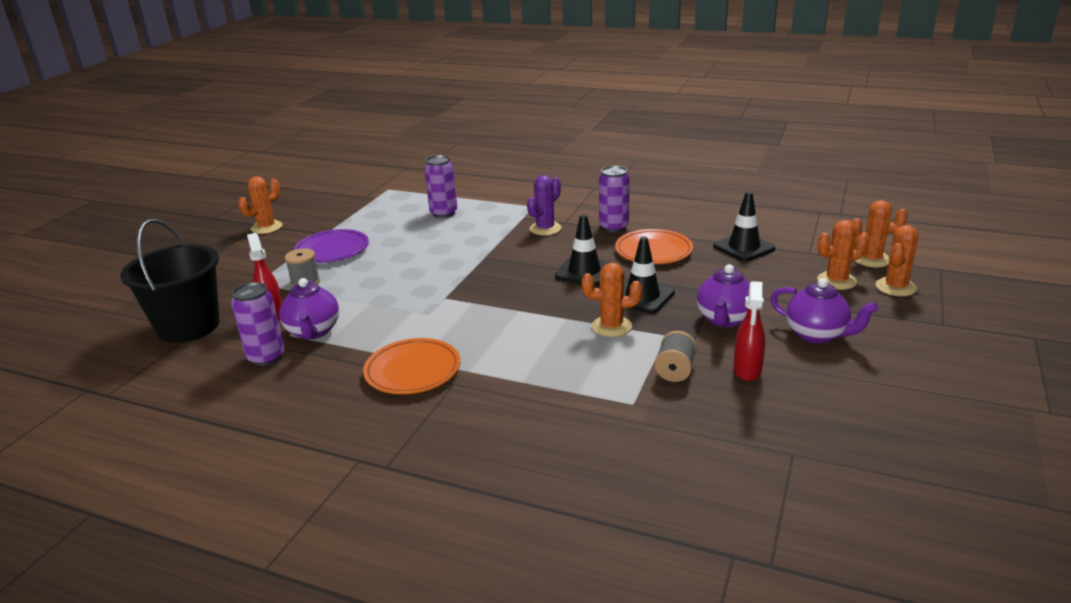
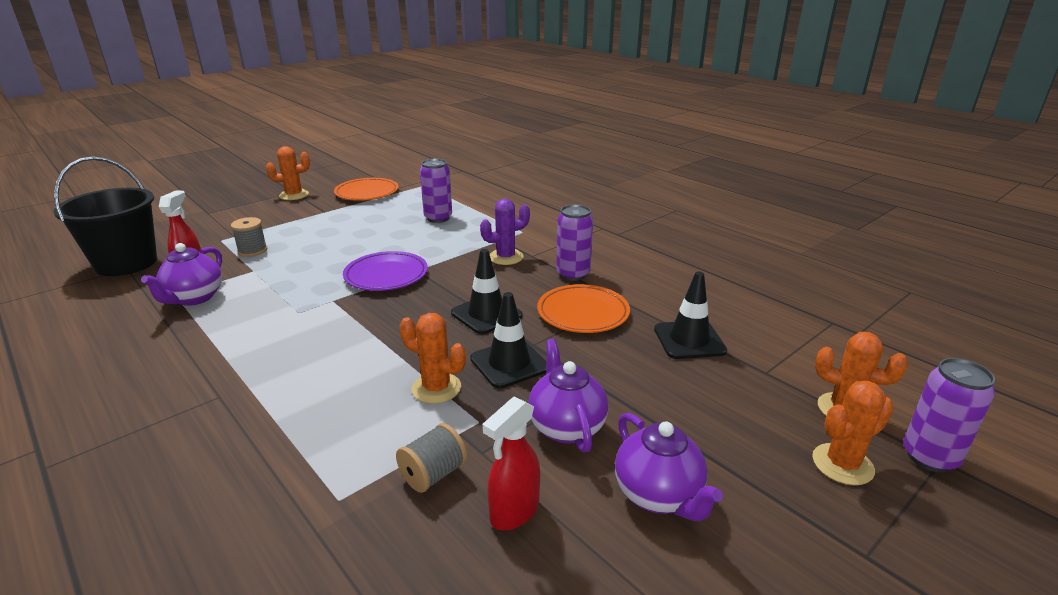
camera: 25 degrees right, 0 degrees up
(266, 357) = (131, 310): purple can -> purple can (929, 457)
(332, 250) = (310, 227): purple plate -> purple plate (386, 275)
(413, 371) = (207, 368): orange plate -> orange plate (367, 193)
(725, 319) = (566, 427): purple teapot -> purple teapot turned 120 degrees clockwise
(836, 281) = (764, 424): orange cactus -> none

